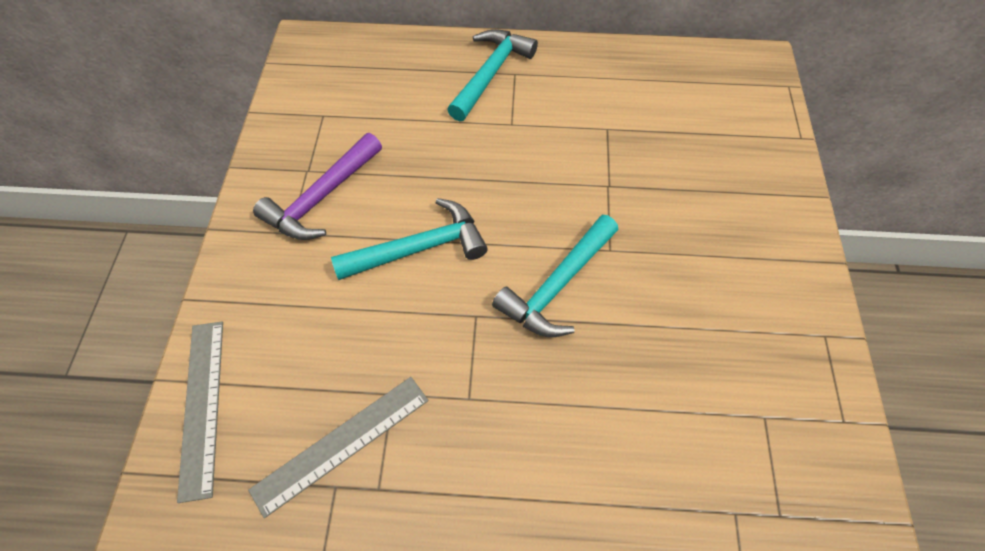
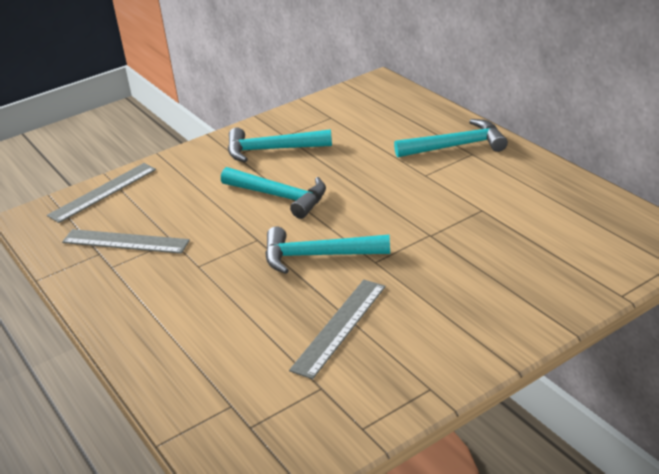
camera: 55 degrees right, 25 degrees down
(321, 198) = (271, 150): purple hammer -> turquoise hammer
(686, 343) = (340, 327): none -> grey ruler

